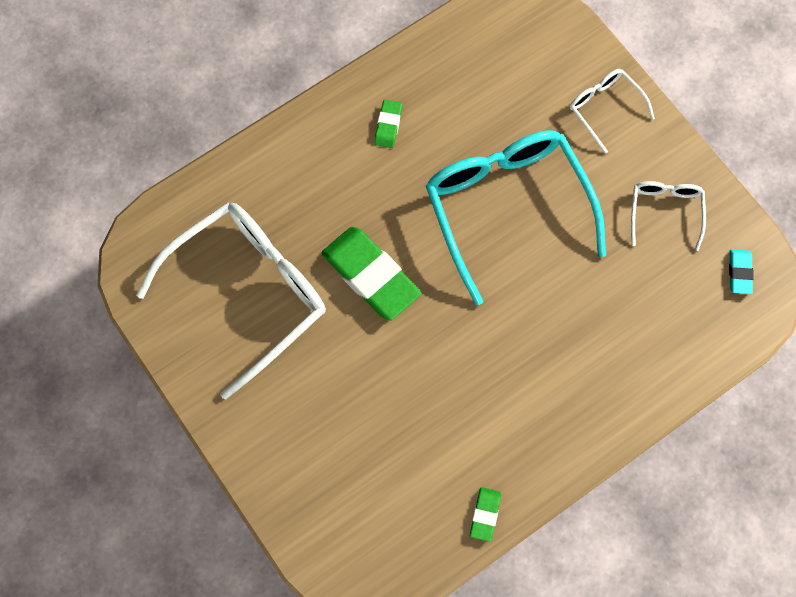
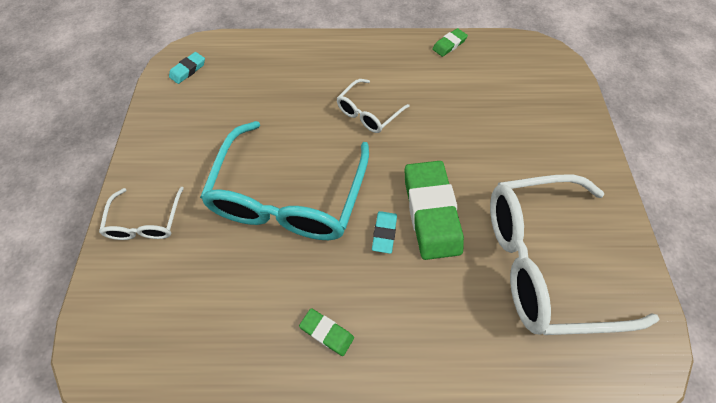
camera: 145 degrees left, 10 degrees down
(388, 125) = (327, 332): green eraser -> green eraser turned 75 degrees clockwise
(399, 229) = (384, 233): none -> turquoise eraser
(665, 212) = (190, 126): white glasses -> white glasses (368, 112)

